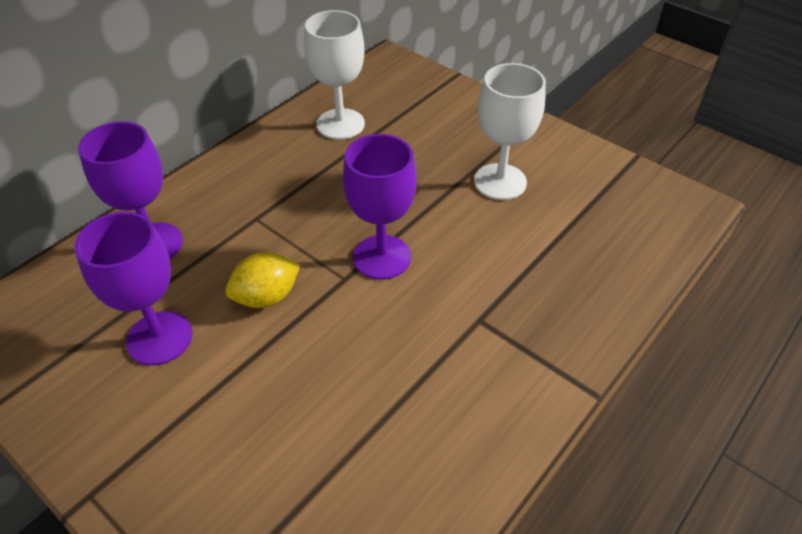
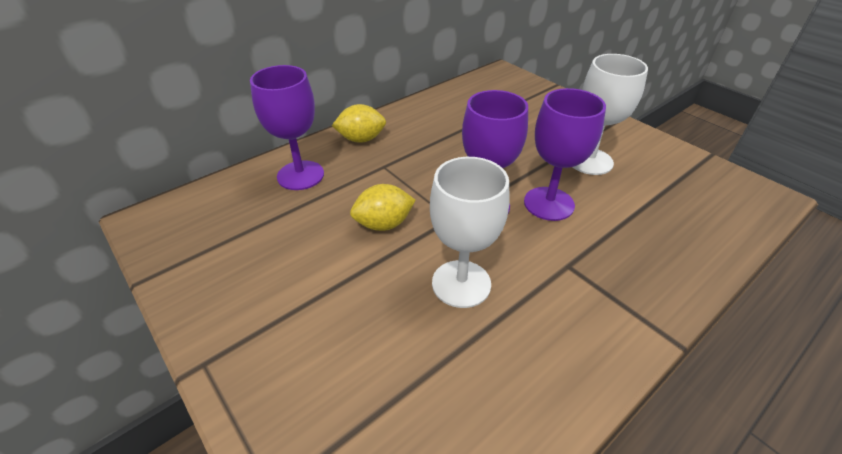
camera: 10 degrees right, 5 degrees down
(159, 338) = (291, 244): purple goblet -> purple goblet (548, 203)
(221, 183) = (361, 139): none -> yellow lemon
(340, 124) = (459, 109): white goblet -> white goblet (461, 283)

